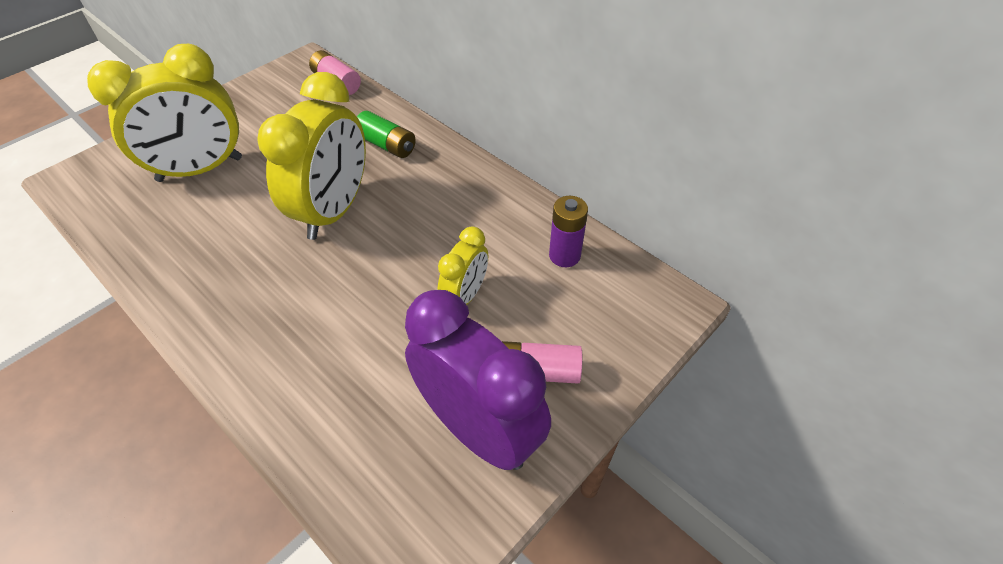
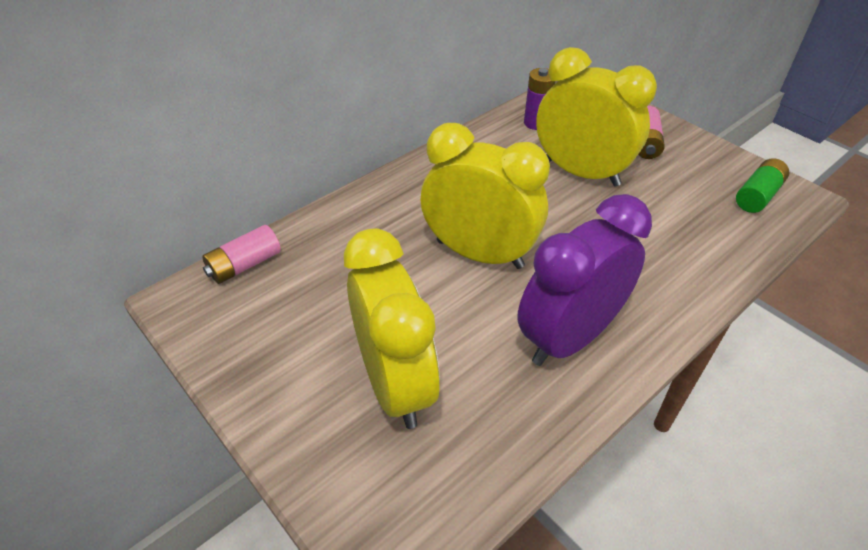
camera: 85 degrees left, 5 degrees down
(387, 145) = (380, 219): green battery -> green battery (757, 195)
(465, 295) = (581, 172): yellow clock -> yellow clock, size x1.93
(479, 429) = (698, 170): purple clock -> purple clock (569, 337)

